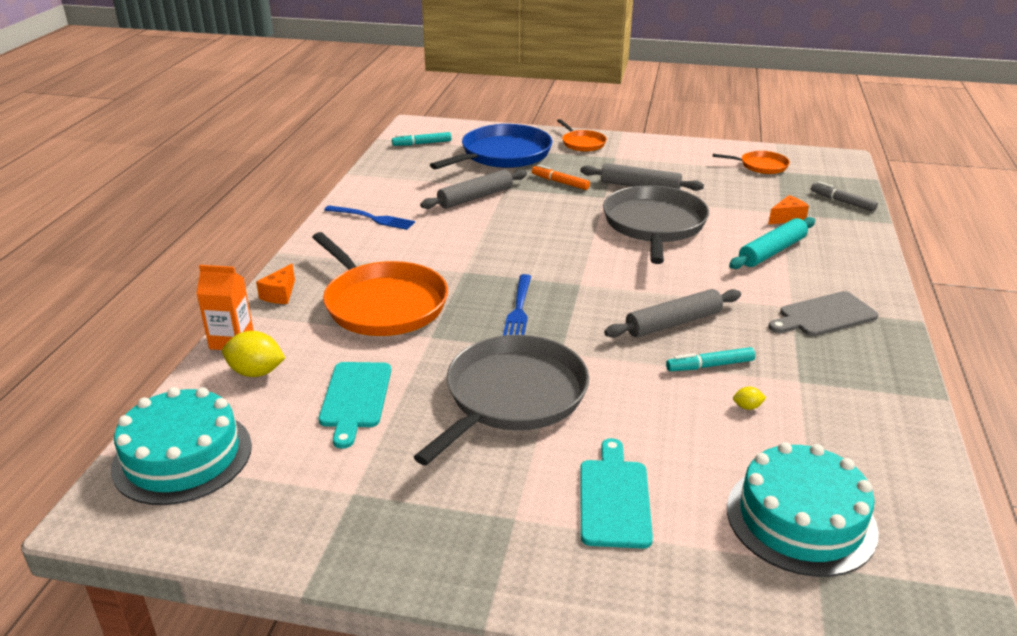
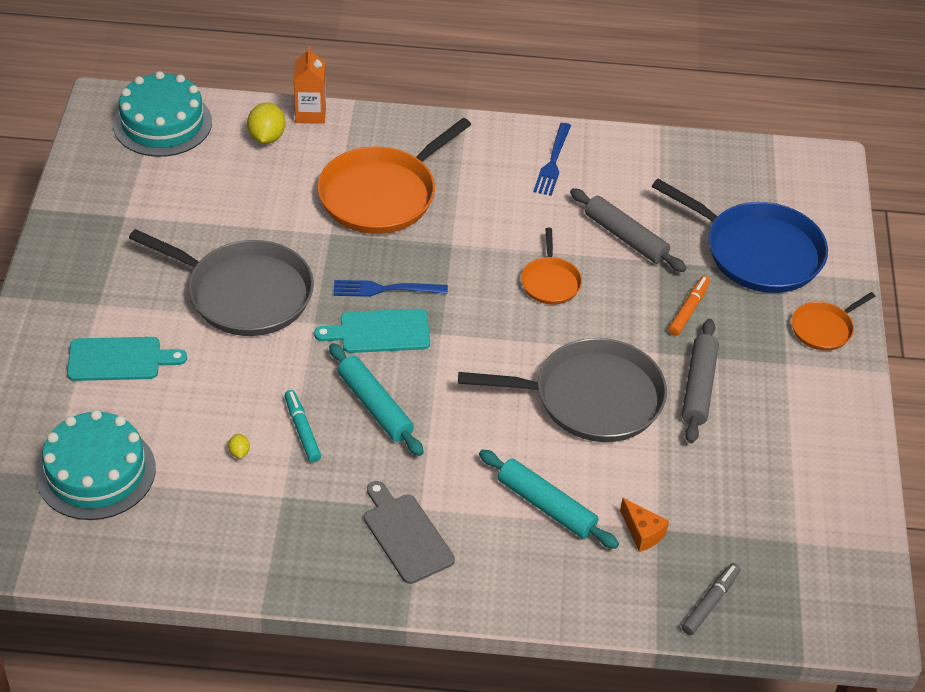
camera: 80 degrees right, 15 degrees up
(280, 294) = (388, 126): orange cheese -> none
(355, 398) = (236, 199): turquoise cutting board -> turquoise cutting board (379, 332)
(422, 144) = (768, 175): turquoise marker -> none
(673, 323) = (375, 406): grey rolling pin -> turquoise rolling pin
(761, 166) = (808, 523): orange pan -> orange pan (550, 282)

